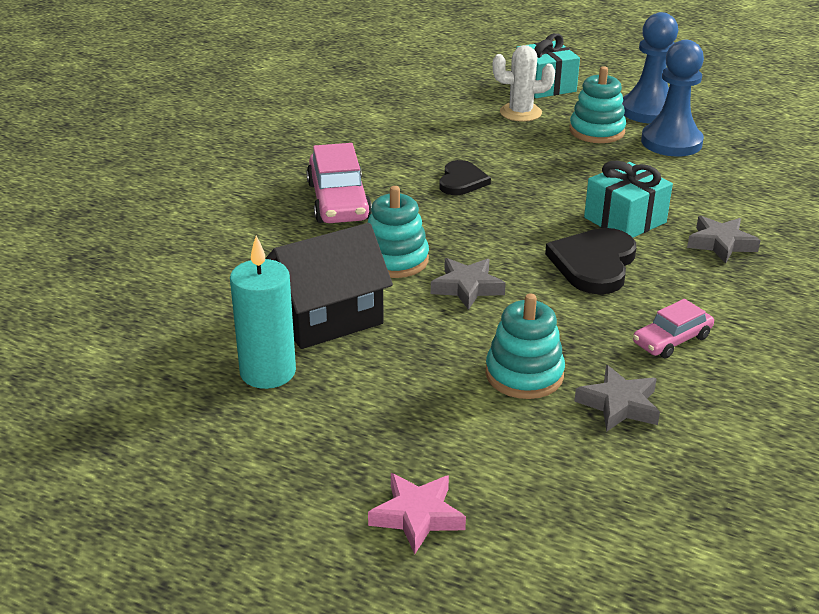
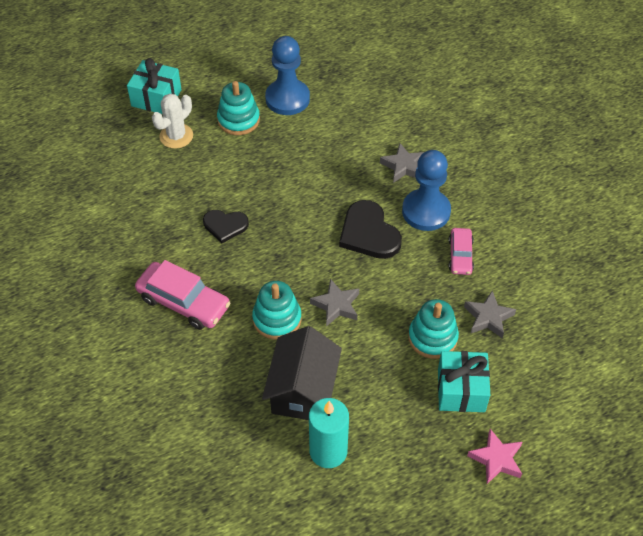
camera: 50 degrees left, 20 degrees up
(462, 181) = (225, 226): black heart -> black heart turned 135 degrees clockwise
(625, 220) = (342, 186): turquoise gift -> turquoise gift (461, 390)
(648, 111) = (242, 78): blue pawn -> blue pawn (426, 211)

